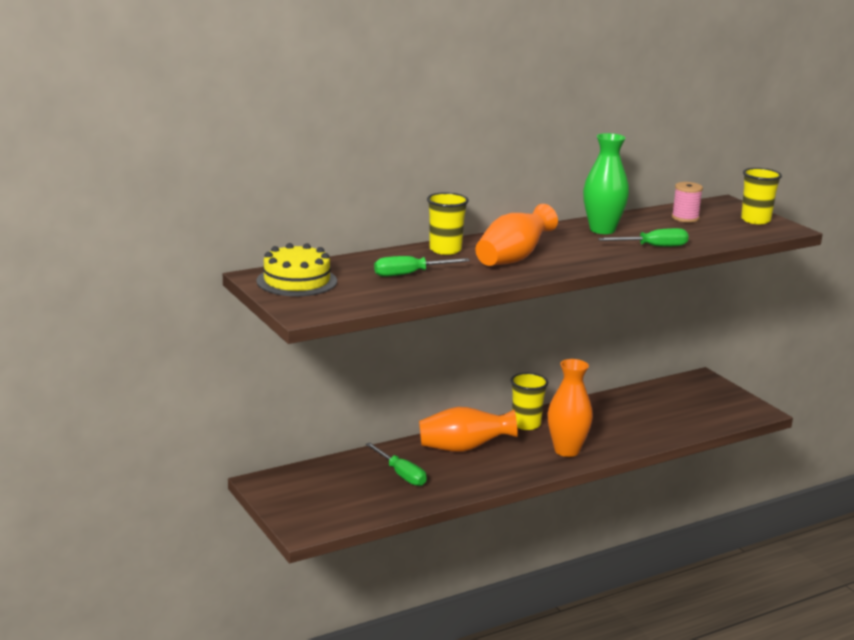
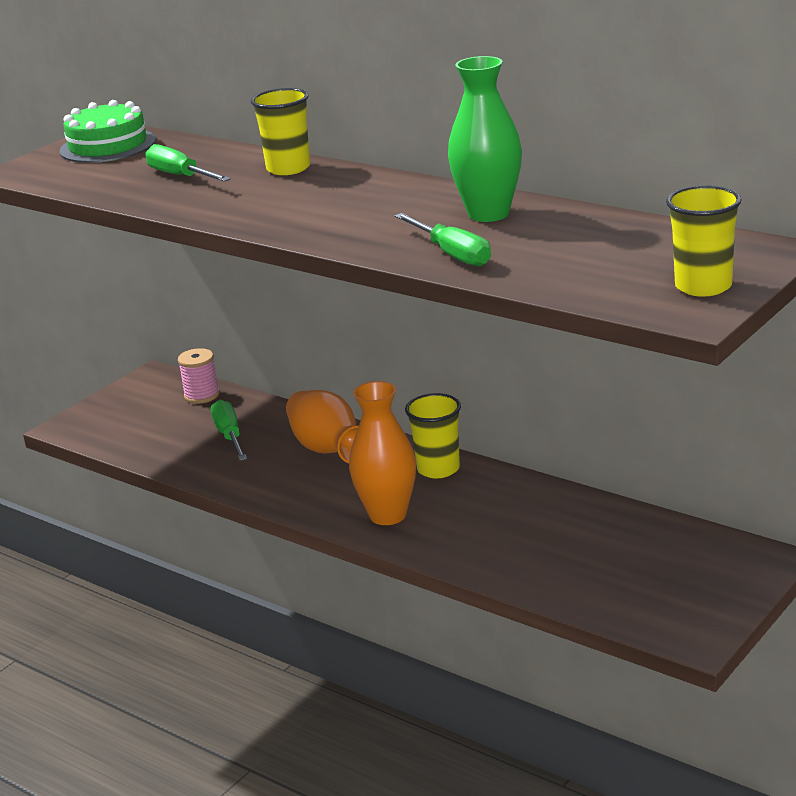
camera: 70 degrees right, 5 degrees up
(296, 281) = (107, 146): yellow cake -> green cake
(401, 474) = (229, 436): green screwdriver -> green screwdriver turned 135 degrees clockwise
(513, 259) = (295, 202): orange vase -> none
(685, 218) = (630, 244): pink spool -> pink spool (201, 395)

